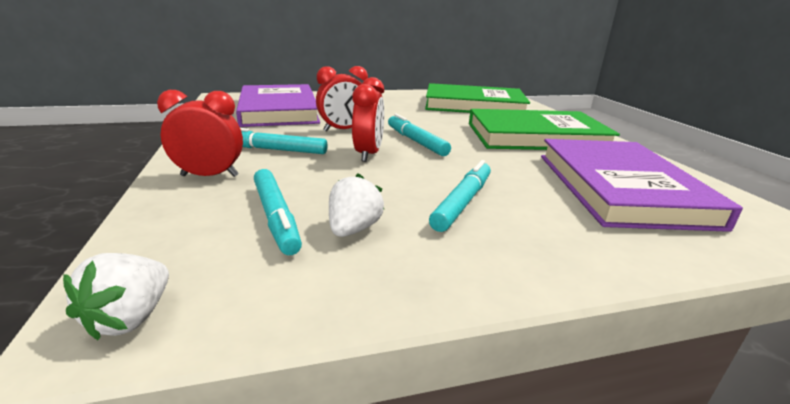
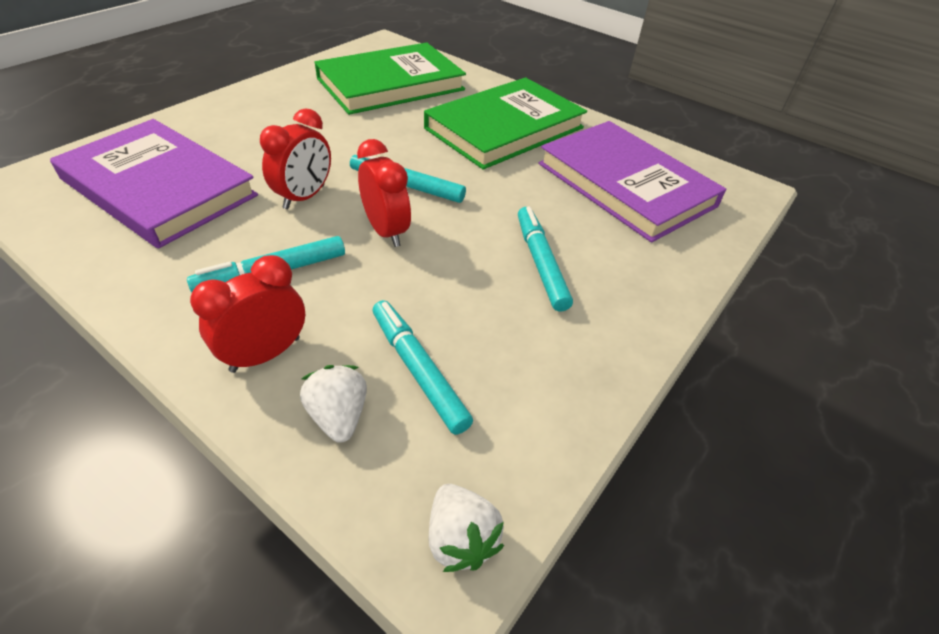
camera: 40 degrees left, 20 degrees up
(276, 217) = (418, 370): turquoise marker -> turquoise marker turned 150 degrees counterclockwise
(353, 229) = (498, 345): white strawberry -> white strawberry (338, 416)

